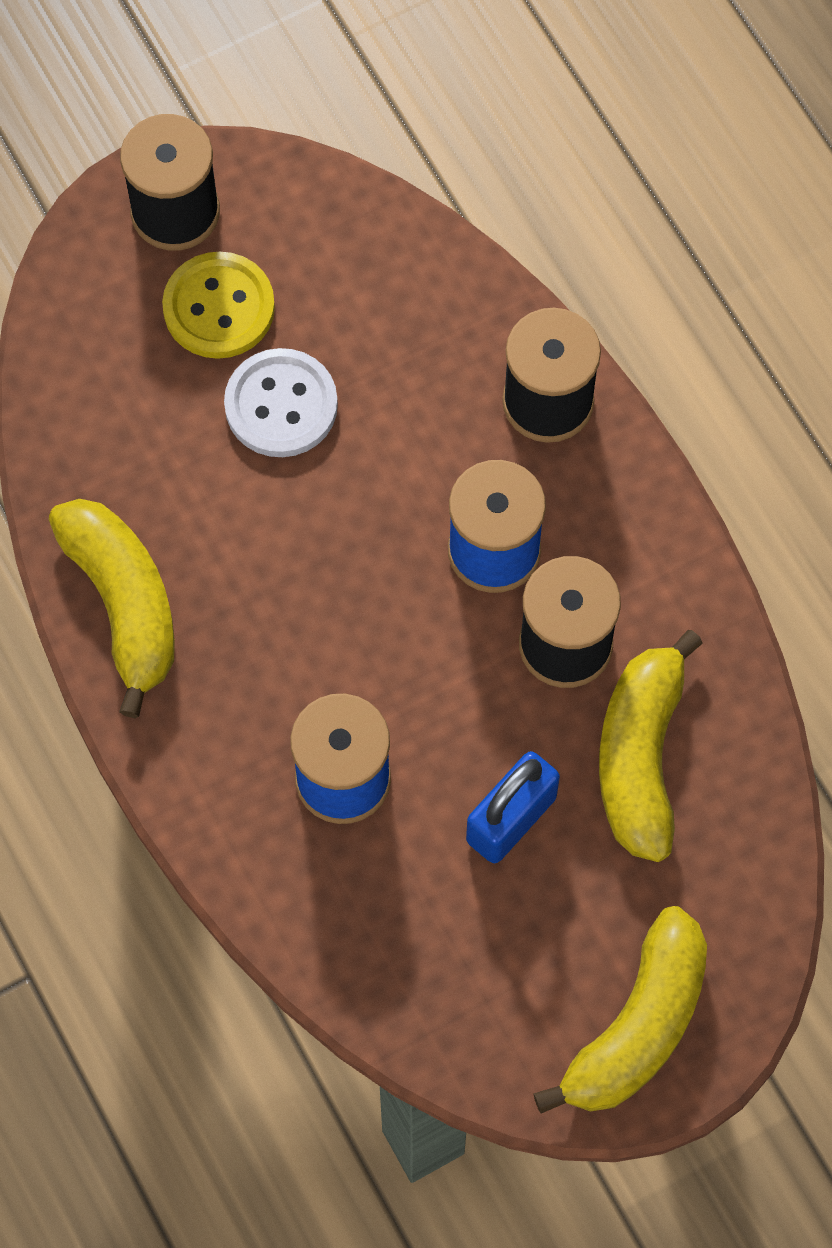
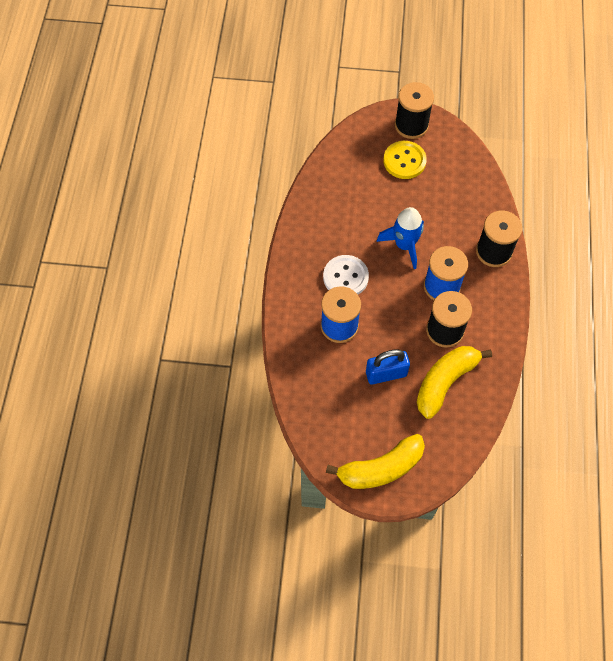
camera: 35 degrees right, 5 degrees down
(124, 604) = (308, 230): yellow banana -> none
(281, 405) = (403, 201): white button -> white button (345, 277)
(353, 506) = (404, 245): none -> blue rocket

